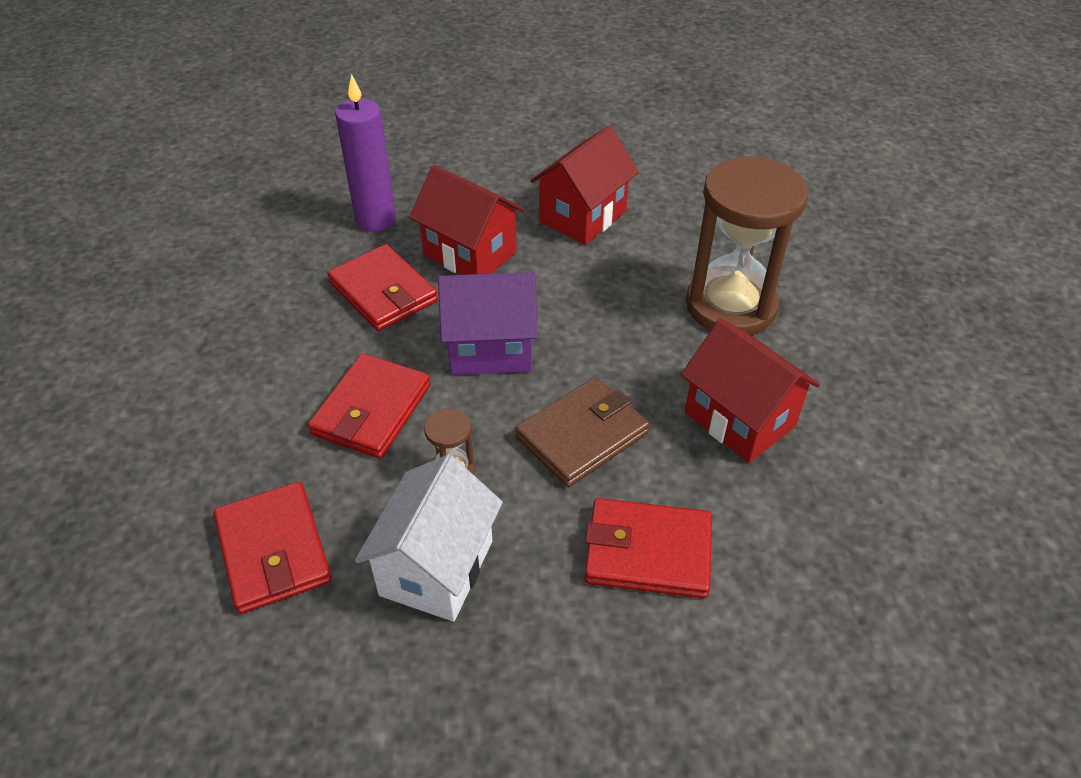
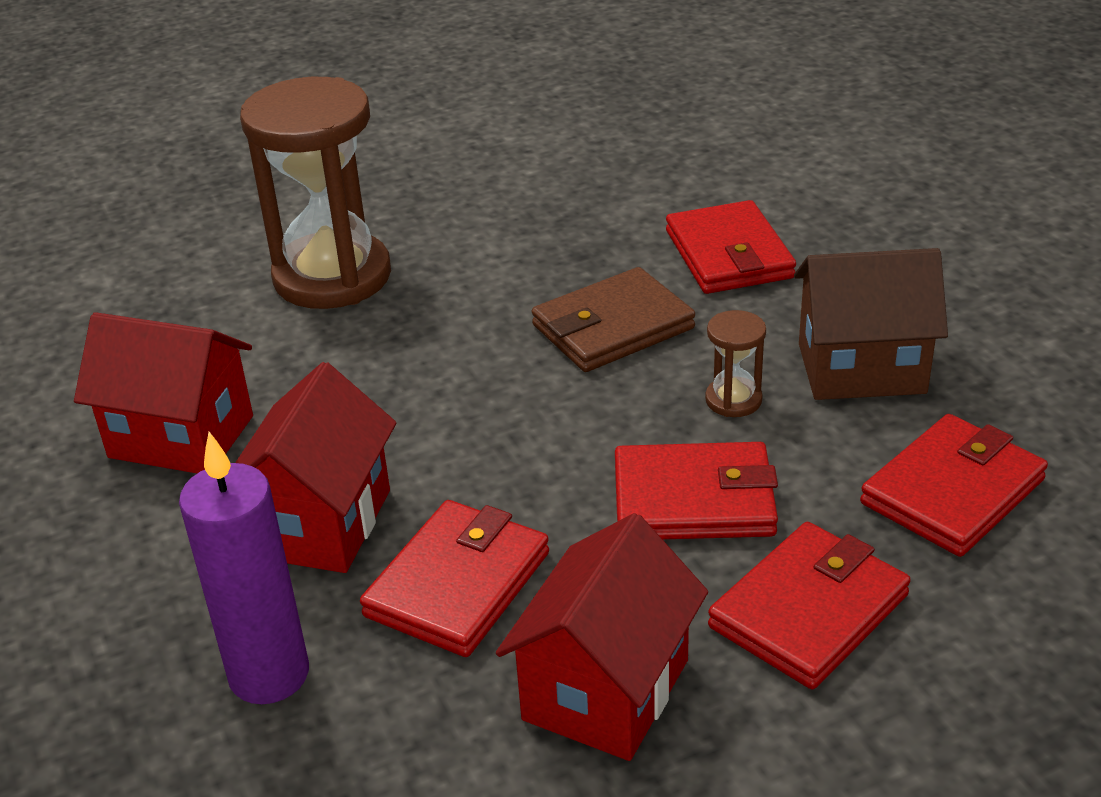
camera: 110 degrees left, 10 degrees down
(245, 424) = (808, 611): none -> red wallet
(436, 568) = (861, 368): white house -> brown house
(490, 349) = (518, 435): purple house -> none
(582, 435) = (613, 327): brown wallet -> brown wallet turned 60 degrees counterclockwise
(739, 419) = (518, 239): red house -> red house (606, 690)

